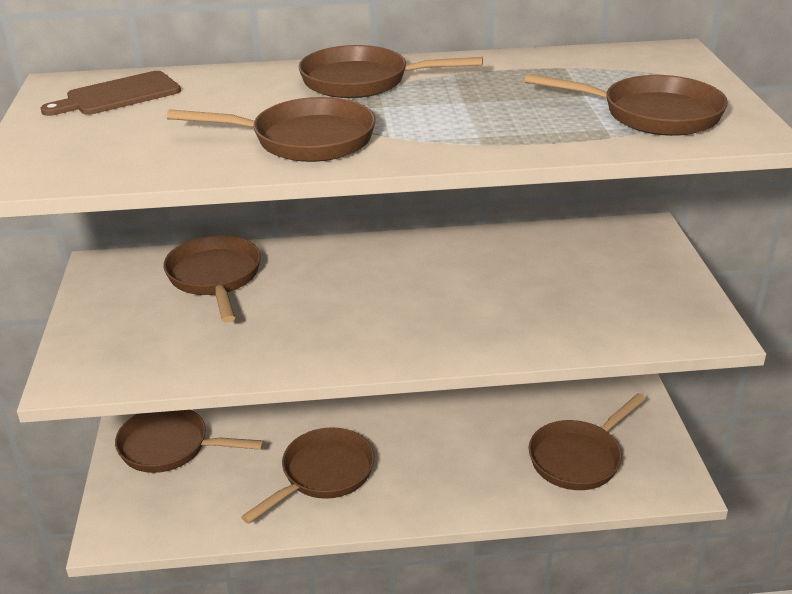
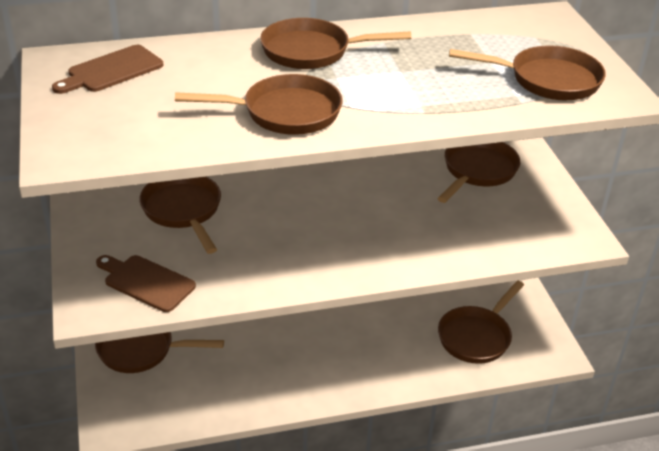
camera: 10 degrees left, 5 degrees up
(147, 352) = (146, 282): none -> brown cutting board
(323, 474) = (275, 364): brown pan -> brown pan (477, 171)

